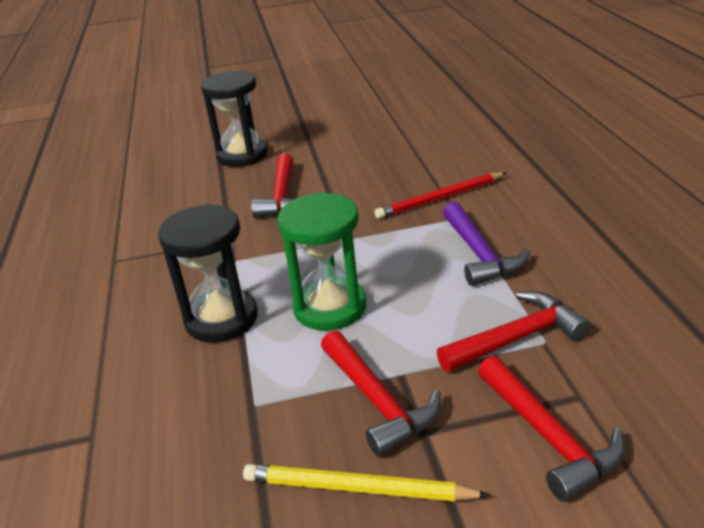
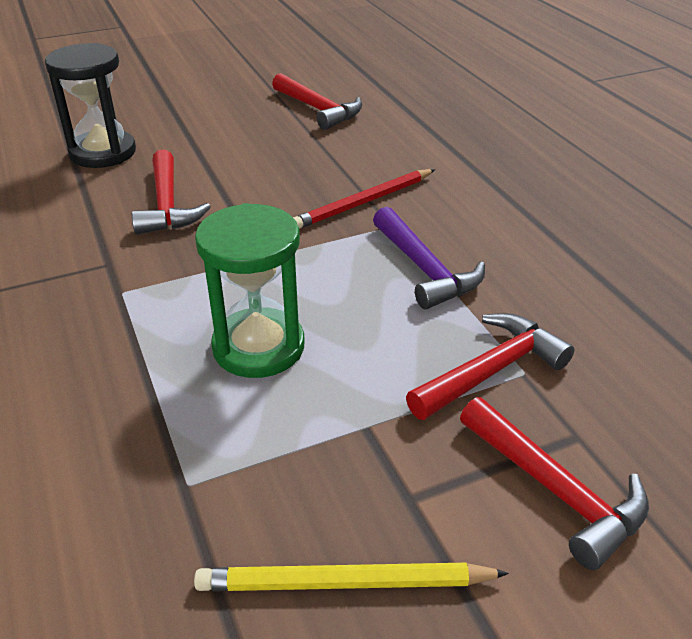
camera: 15 degrees left, 5 degrees up
(221, 319) = (119, 371): black hourglass -> none
(378, 401) = (345, 465): red hammer -> red hammer (319, 110)

